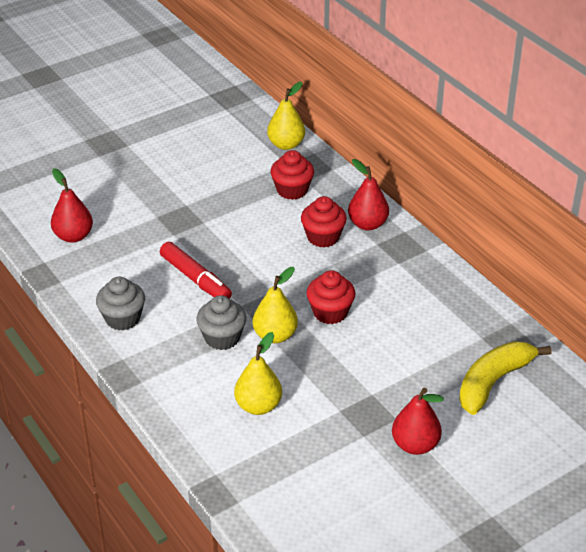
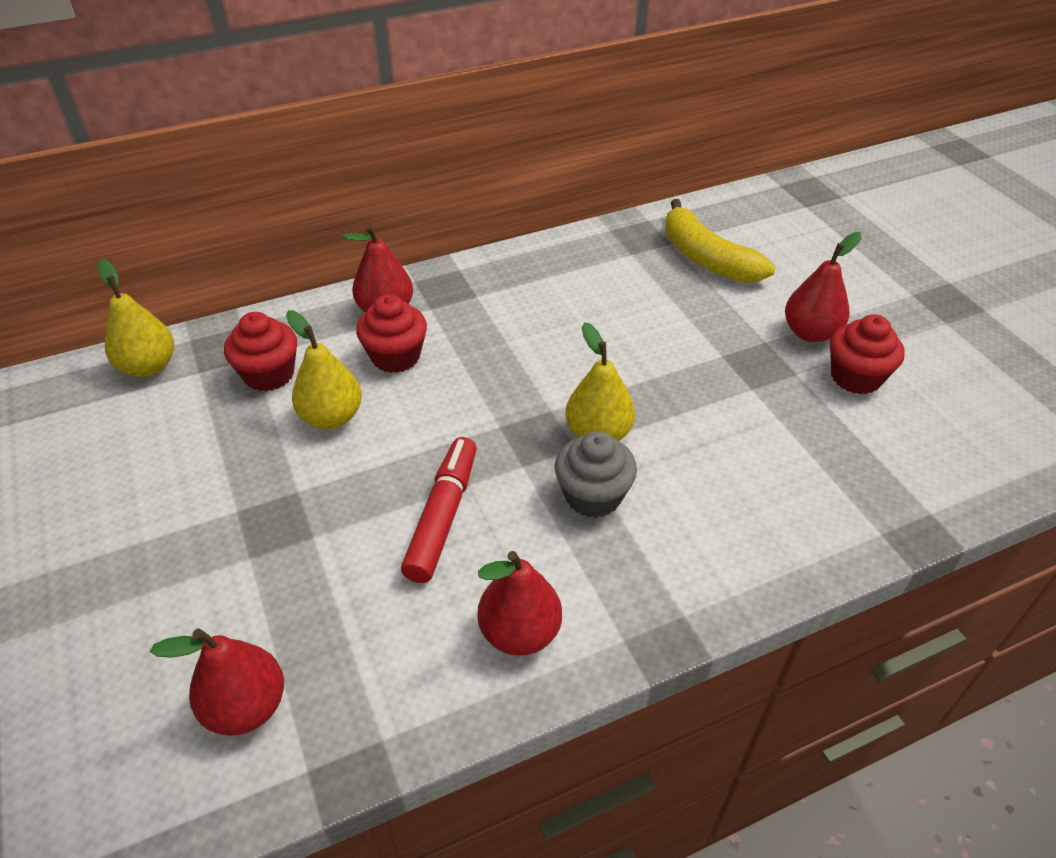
camera: 80 degrees left, 5 degrees up
(122, 318) = (519, 632): grey cupcake -> red pear
(195, 279) = (443, 516): red marker -> red marker turned 45 degrees counterclockwise
(258, 406) = (743, 469): yellow pear -> yellow pear (331, 417)
(330, 312) = (560, 371): red cupcake -> red cupcake (856, 377)

